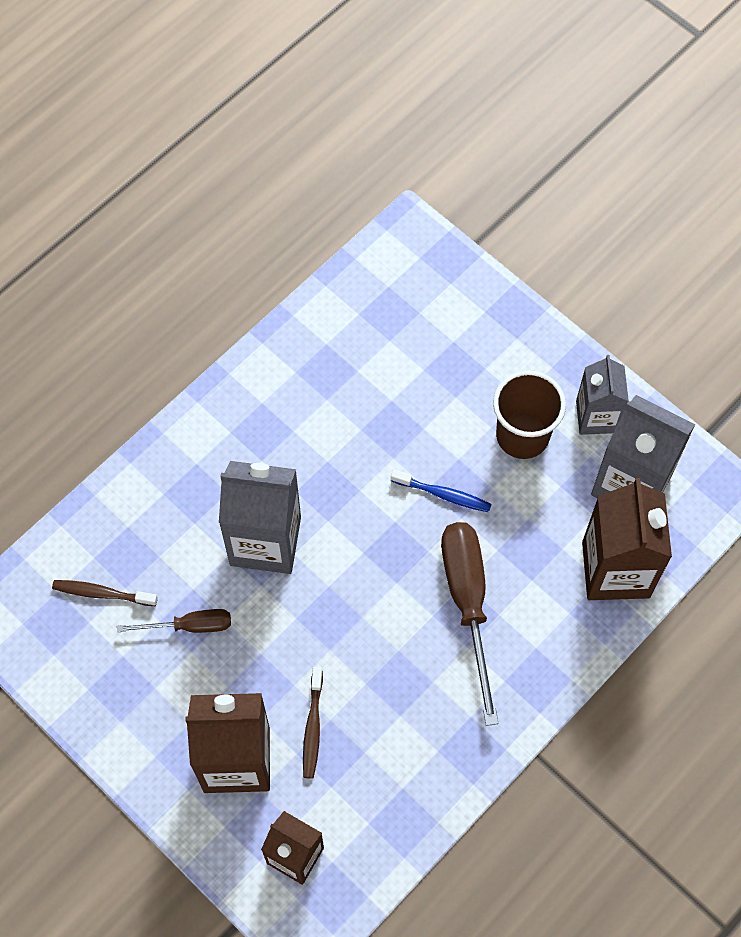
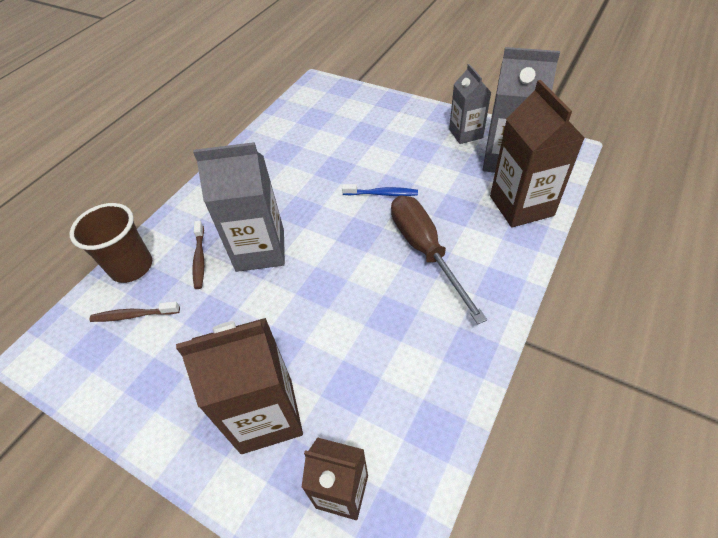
camera: 10 degrees left, 15 degrees down
(189, 626) = (209, 320): brown screwdriver -> none
(313, 727) = (329, 370): brown toothbrush -> brown toothbrush (199, 259)
(522, 435) = (422, 153): brown cup -> brown cup (132, 267)

